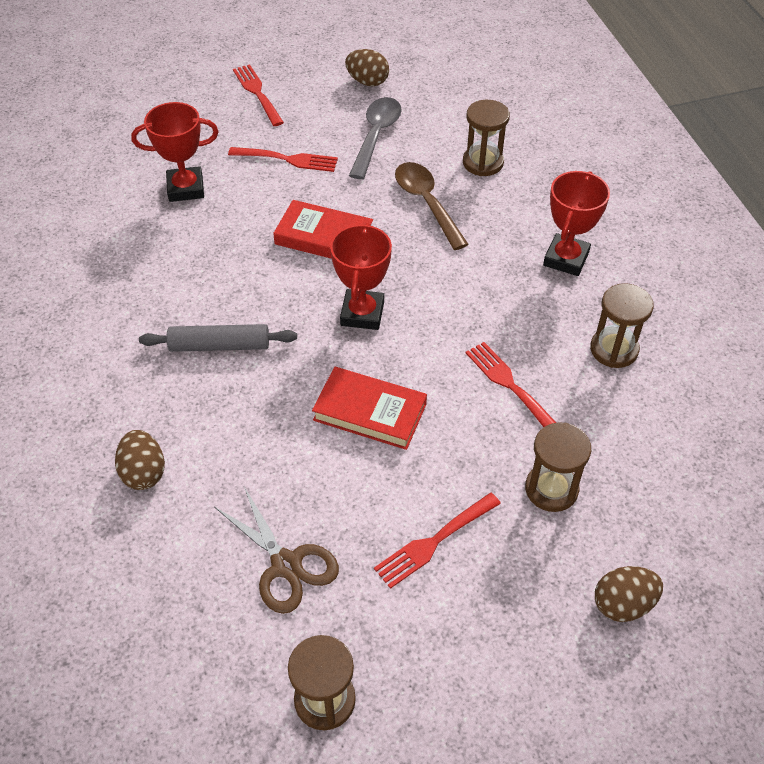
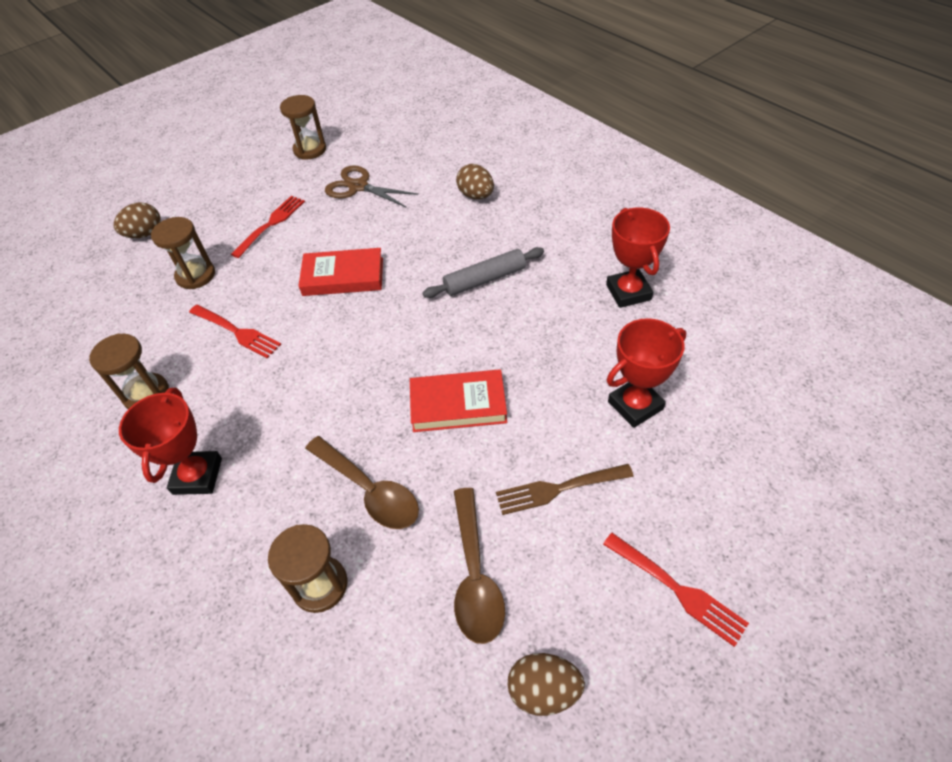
camera: 160 degrees right, 0 degrees up
(287, 159) = (558, 489): red fork -> brown fork
(362, 313) = (383, 345): red trophy -> red trophy (628, 292)
(376, 136) = (475, 576): grey spoon -> brown spoon

